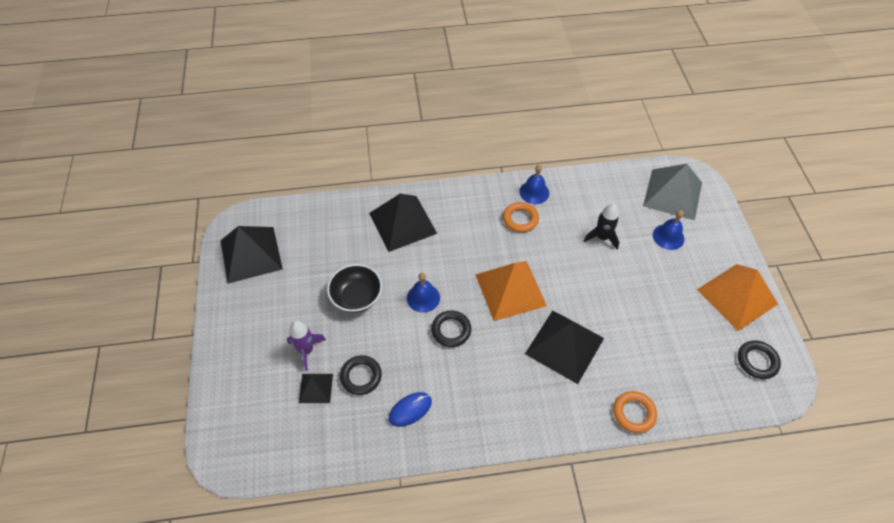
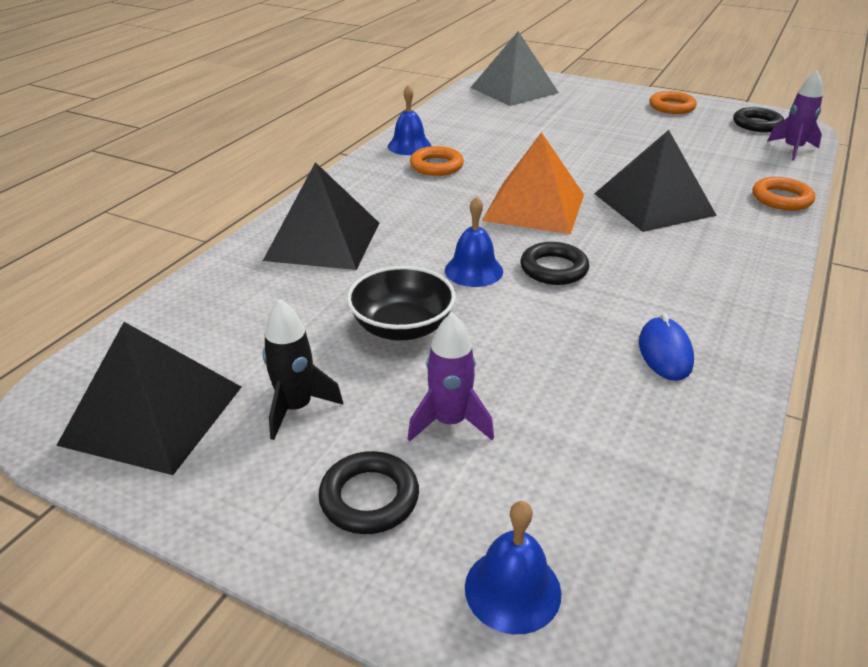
camera: 55 degrees left, 20 degrees down
(315, 388) = (541, 441): black pyramid -> none
(361, 376) = (561, 379): black ring -> black ring (369, 498)
(602, 237) = (524, 135): black rocket -> black rocket (296, 408)
(668, 236) = (564, 108): blue bell -> blue bell (512, 589)
(728, 398) = (792, 149): none -> purple rocket
(737, 296) = (671, 107): orange pyramid -> orange ring

